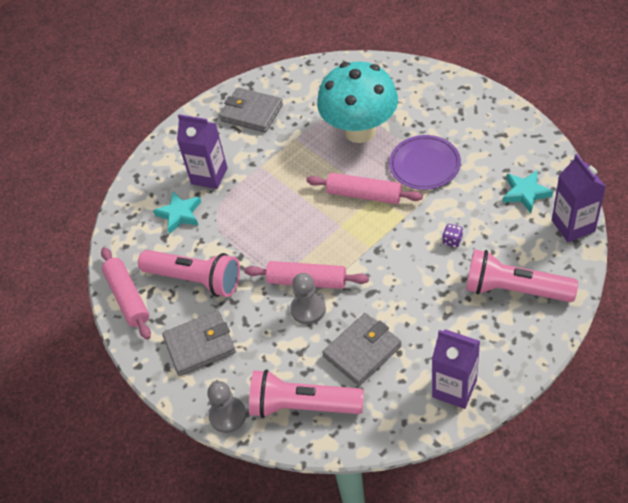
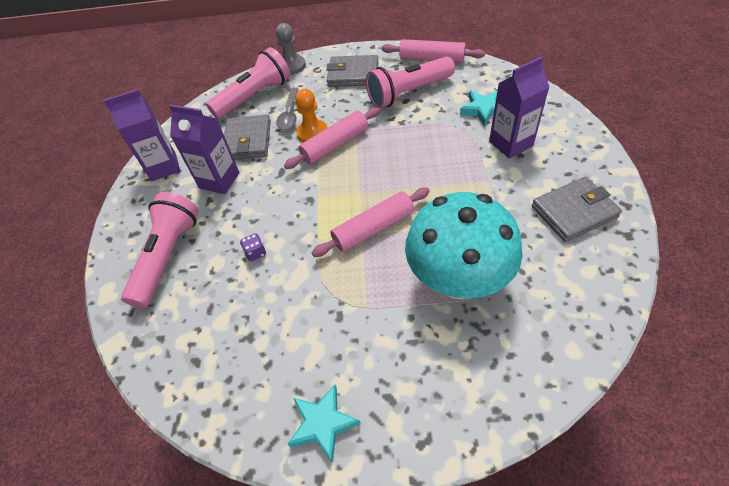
camera: 130 degrees right, 0 degrees up
(200, 345) = (353, 74): grey wallet -> grey wallet turned 75 degrees clockwise
(301, 349) = (289, 114): none -> grey spoon
(308, 309) = (312, 133): grey pawn -> orange pawn
(424, 165) = (354, 299): purple plate -> none
(514, 290) = (167, 256): pink flashlight -> pink flashlight turned 45 degrees counterclockwise
(525, 193) = (225, 353): turquoise star -> turquoise star (323, 423)
(573, 226) = (150, 357): purple carton -> purple carton (219, 180)

